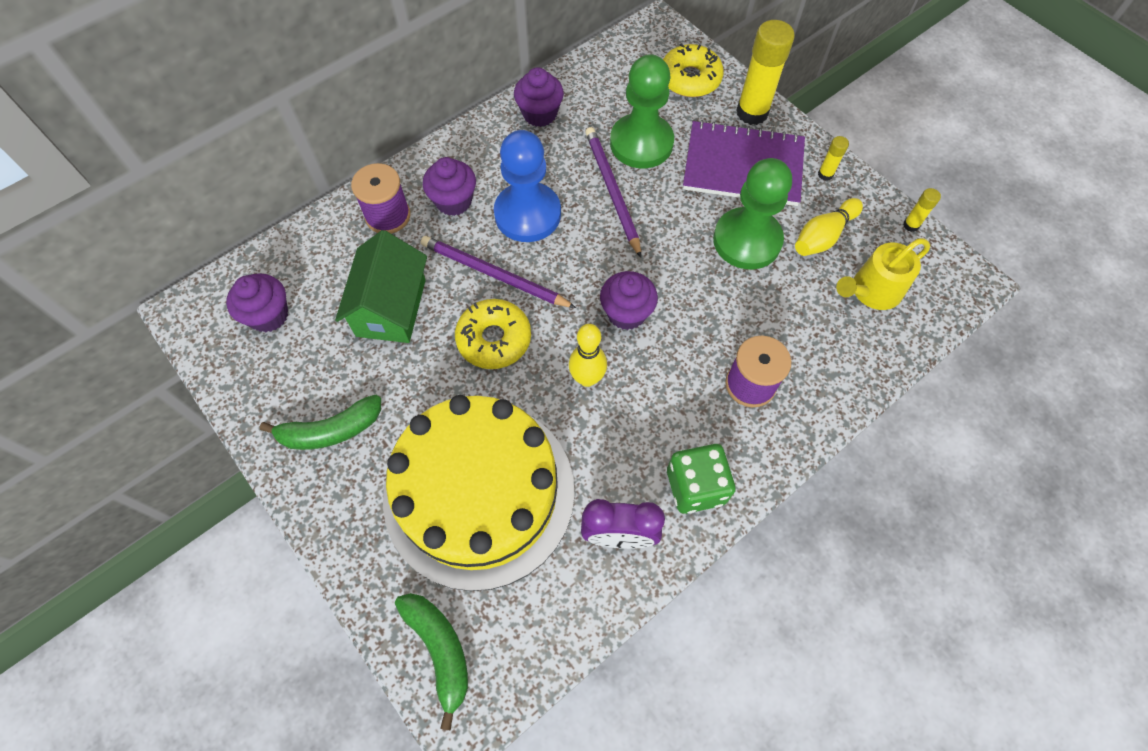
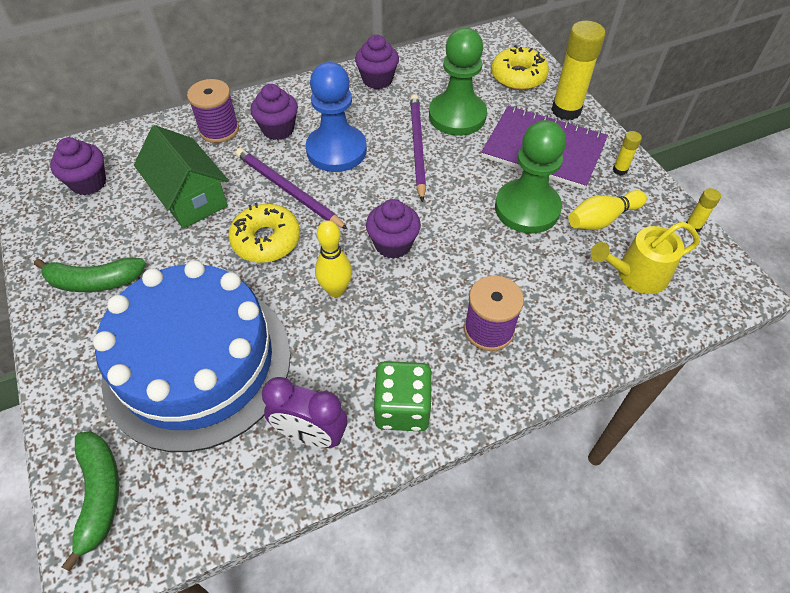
camera: 15 degrees right, 10 degrees down
(391, 307) = (190, 198): green house -> green house turned 60 degrees counterclockwise
(479, 492) = (198, 363): yellow cake -> blue cake

